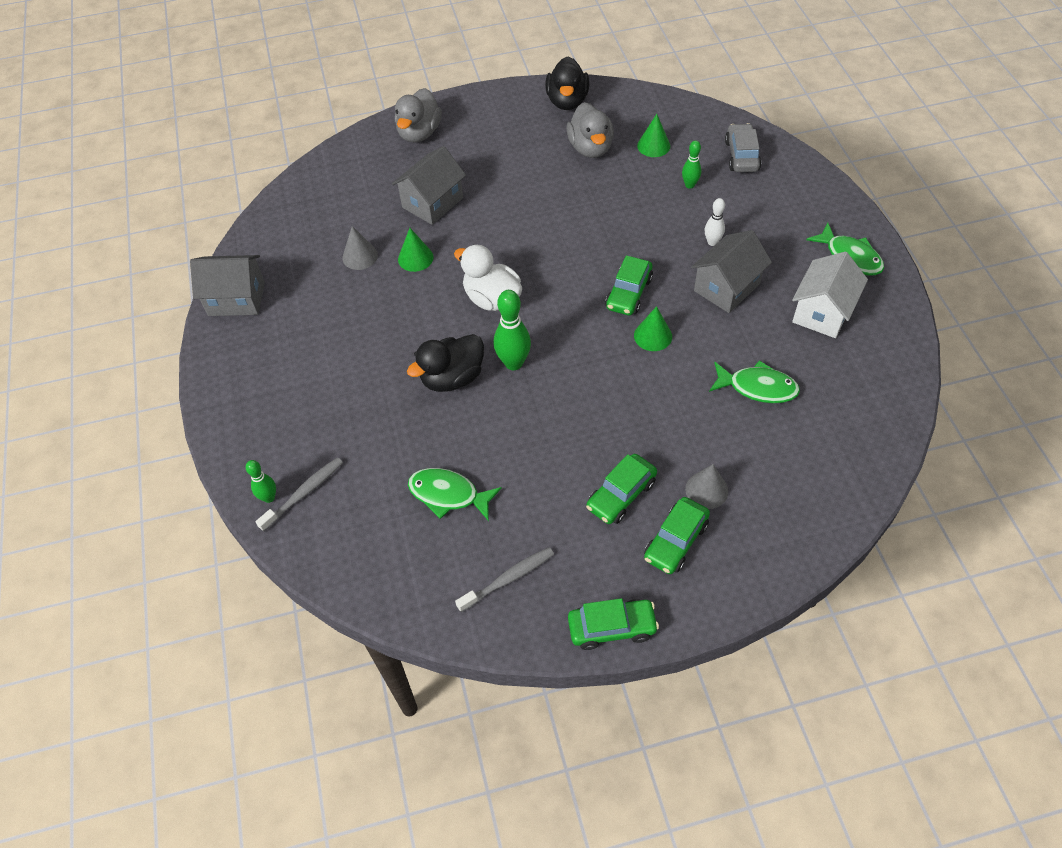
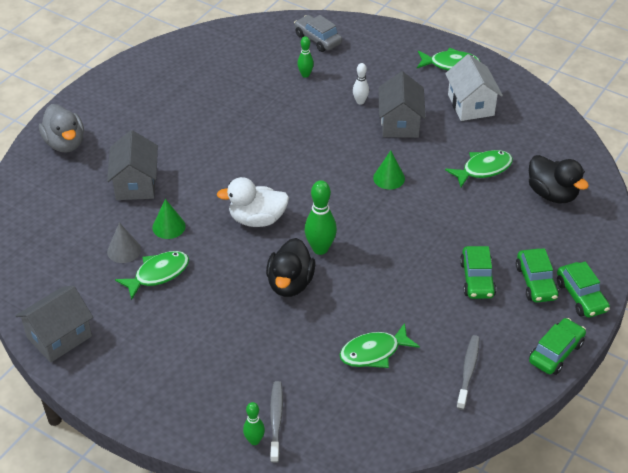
camera: 45 degrees left, 10 degrees down
(361, 295) = (158, 274): none -> green fish
(567, 101) = (155, 65): black duck -> black duck (552, 194)
(590, 148) = (209, 87): grey duck -> none
(629, 293) = (344, 162): green car -> green car (581, 296)
(653, 146) = (252, 63): green cone -> none
(706, 490) = (520, 243): grey cone -> none

